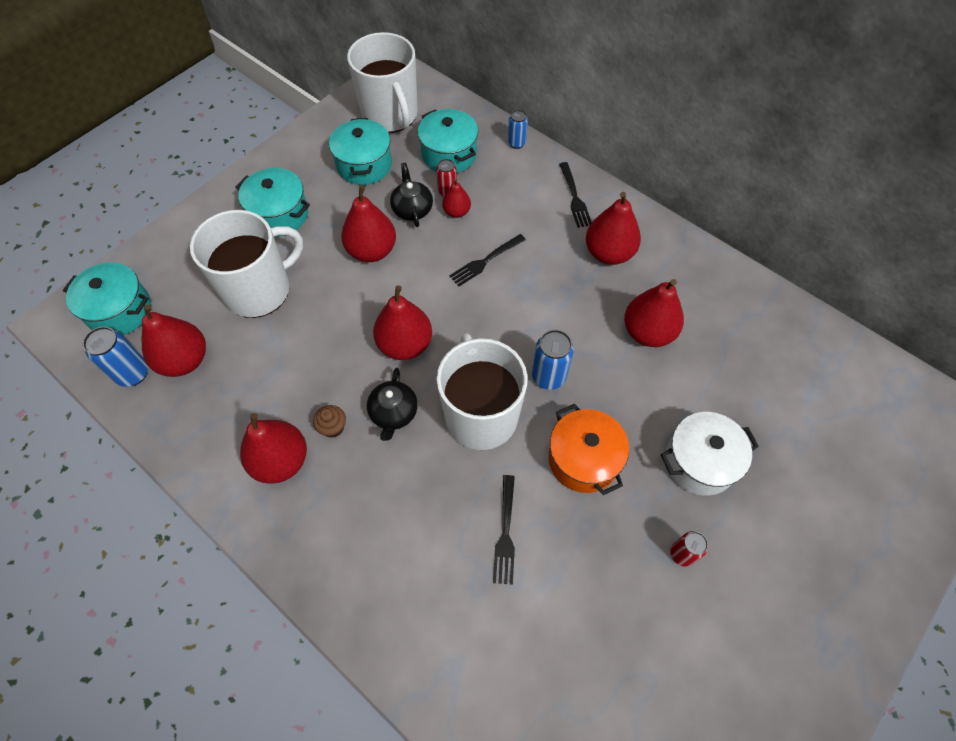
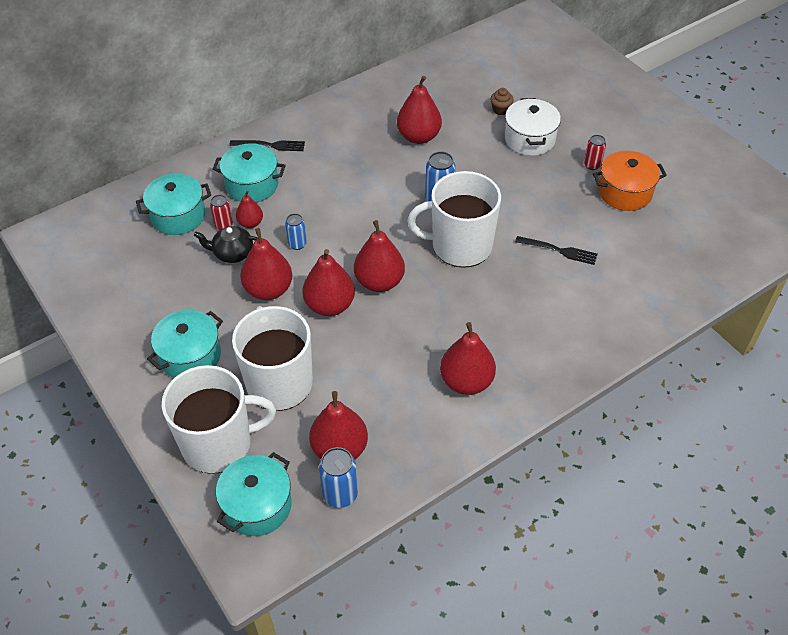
camera: 75 degrees left, 10 degrees down
(333, 427) = (444, 342): brown cupcake -> brown cupcake (500, 110)
(364, 165) = (158, 280): turquoise pot -> turquoise pot (252, 185)
(390, 115) = (100, 250): white mug -> white mug (218, 443)
(393, 413) = (443, 299): black teapot -> none
(485, 261) = (313, 214): black fork -> none
(516, 143) = (189, 168): blue can -> blue can (297, 244)
(583, 459) = (513, 196): orange pot -> orange pot (625, 192)
(608, 253) = (337, 139): red pear -> red pear (329, 305)

